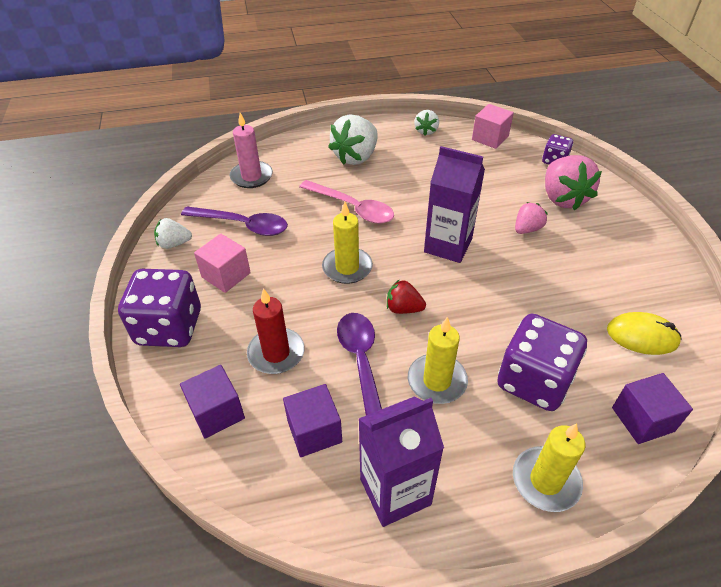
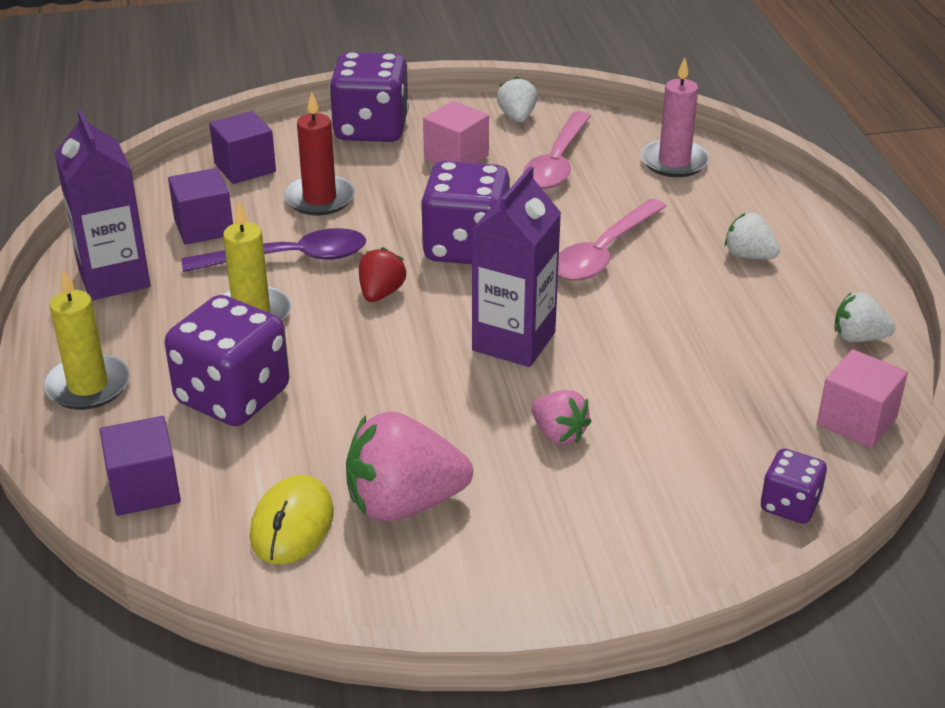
camera: 90 degrees right, 10 degrees down
(243, 225) = (557, 162): purple spoon -> pink spoon
(347, 268) = (466, 247): yellow candle -> purple dice
(356, 157) = (748, 256): white strawberry -> white strawberry, size x0.54
(563, 198) = (655, 495): pink strawberry -> pink strawberry (404, 504)

